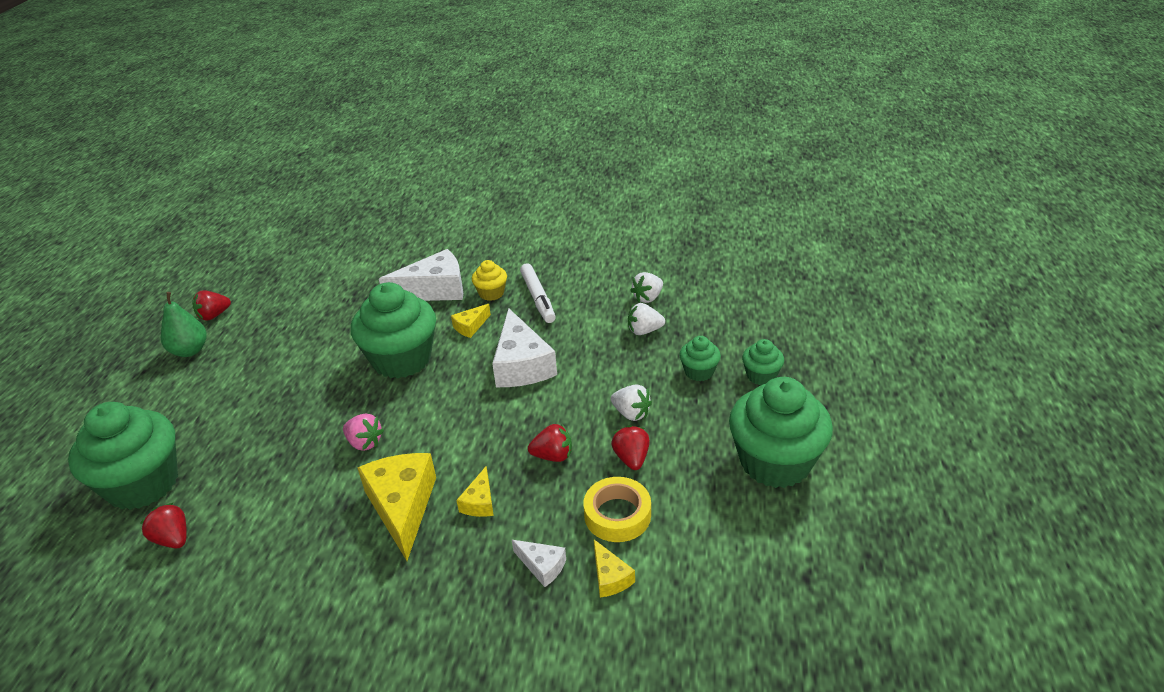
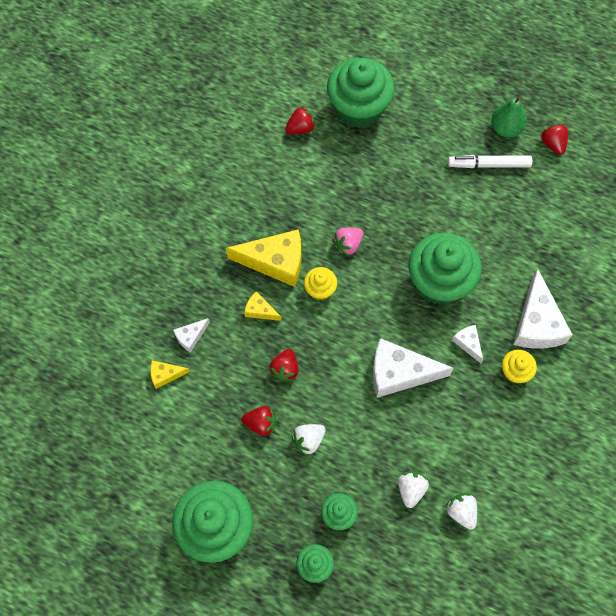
camera: 105 degrees right, 30 degrees up
(434, 452) = (320, 289): none -> yellow cupcake
(470, 326) = (468, 343): yellow cheese -> white cheese
(538, 298) = (494, 411): white marker -> white marker (489, 165)
(617, 515) = (213, 396): yellow tape -> none

